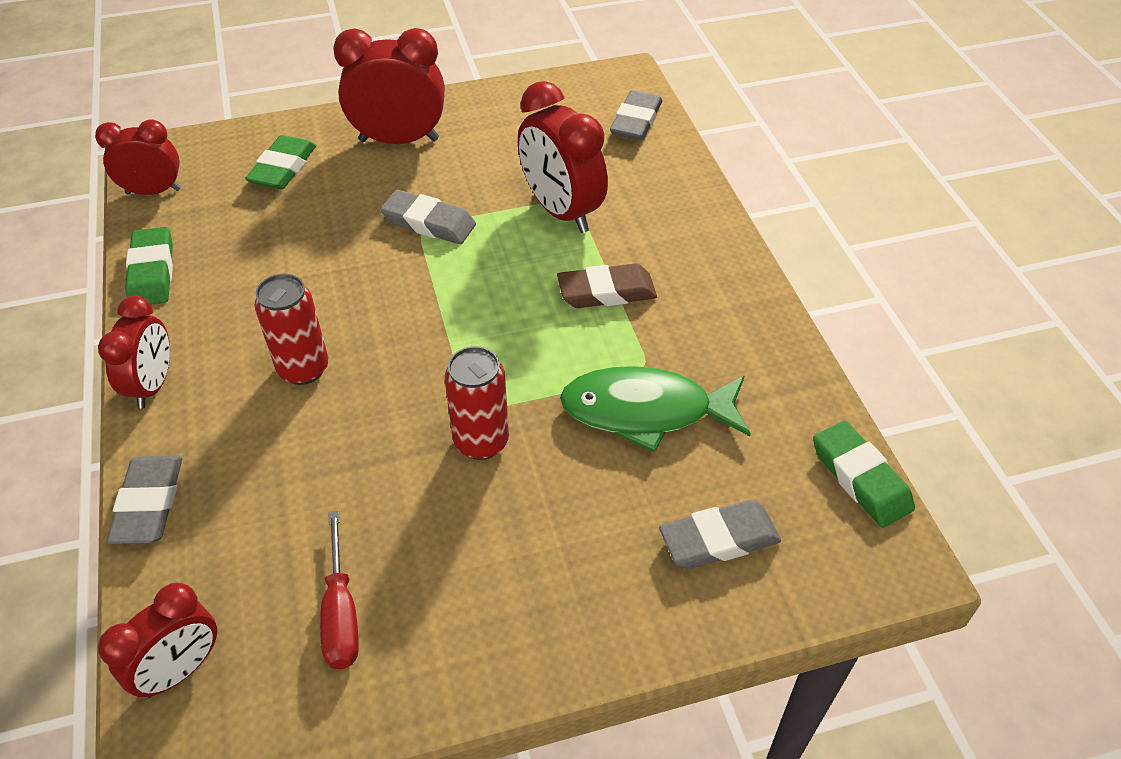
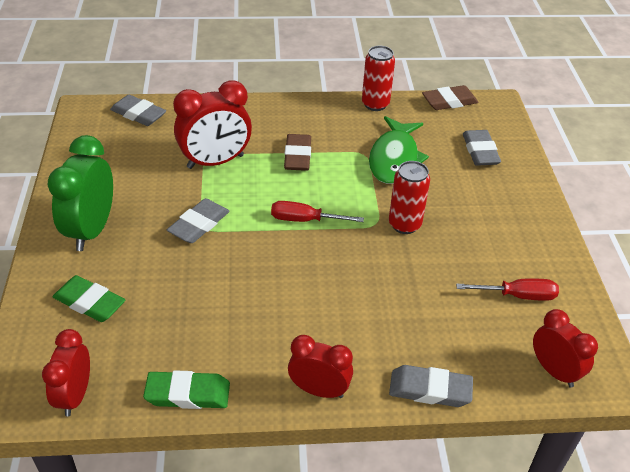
camera: 80 degrees left, 5 degrees down
(303, 369) = (325, 302): red can -> red can (375, 104)
(399, 140) = (92, 230): red clock -> green clock
(463, 323) = (305, 220): none -> red screwdriver
(860, 478) = (449, 102): green eraser -> brown eraser

